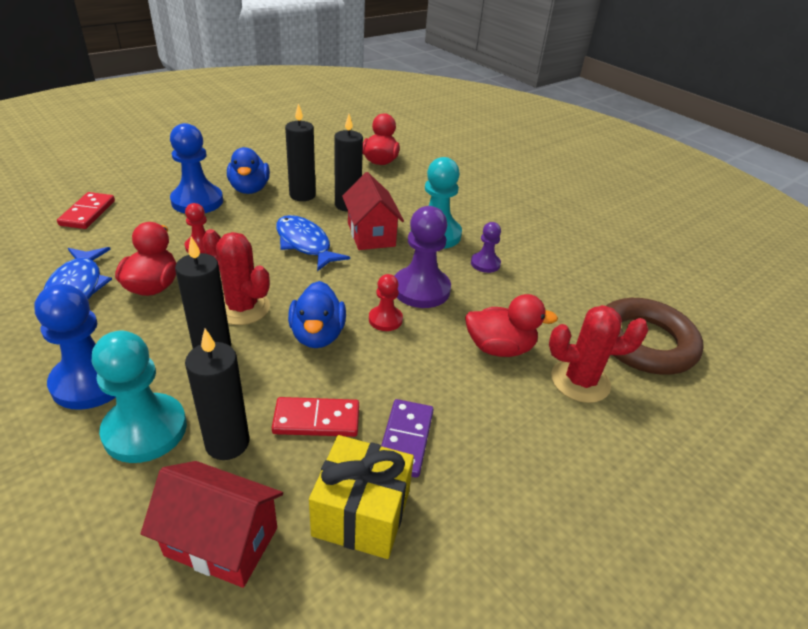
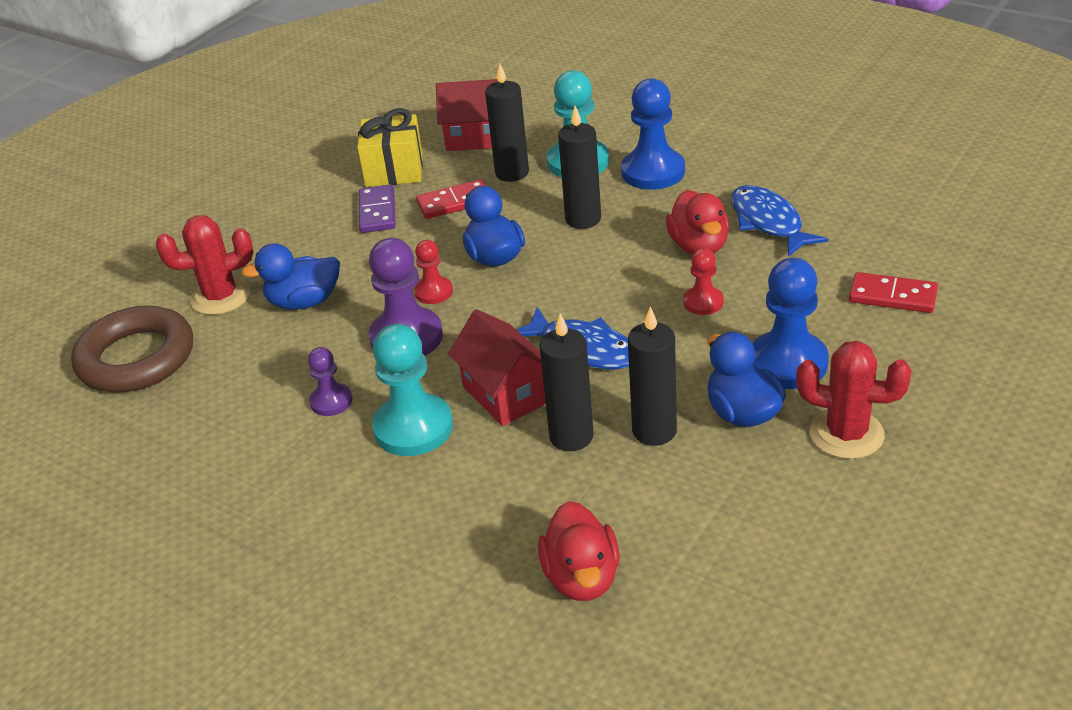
camera: 170 degrees right, 0 degrees up
(88, 213) = (892, 296): red domino -> red domino turned 60 degrees counterclockwise
(242, 308) = (588, 256): red cactus -> red cactus (846, 434)
(499, 348) = (304, 302): red duck -> blue duck

